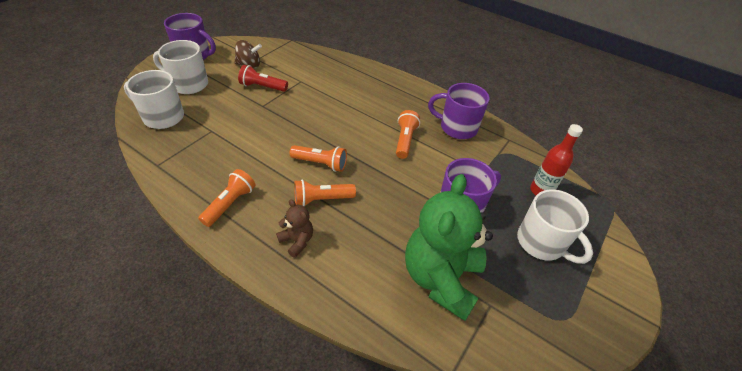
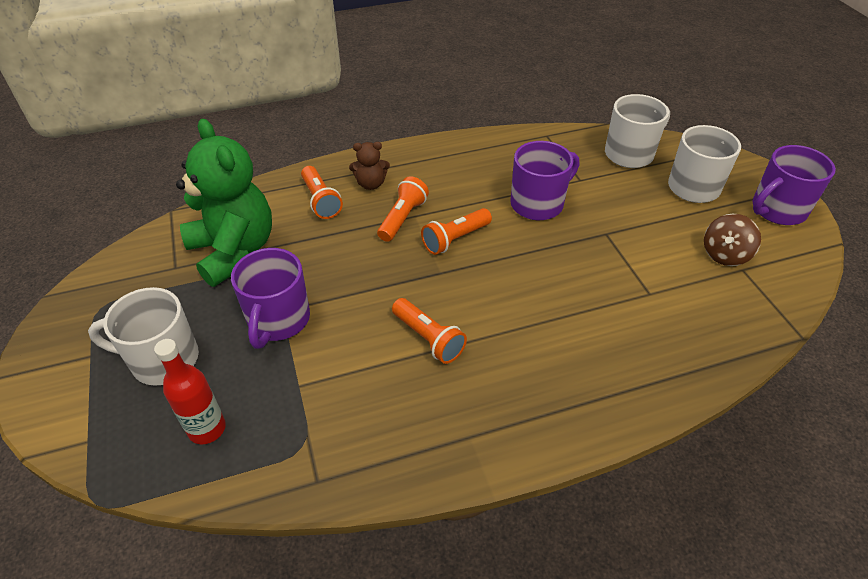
camera: 130 degrees right, 0 degrees up
(230, 204) = (454, 161): orange flashlight -> orange flashlight (321, 201)
(262, 87) = (653, 248): red flashlight -> none
(457, 127) = (402, 424): purple mug -> purple mug (538, 204)

